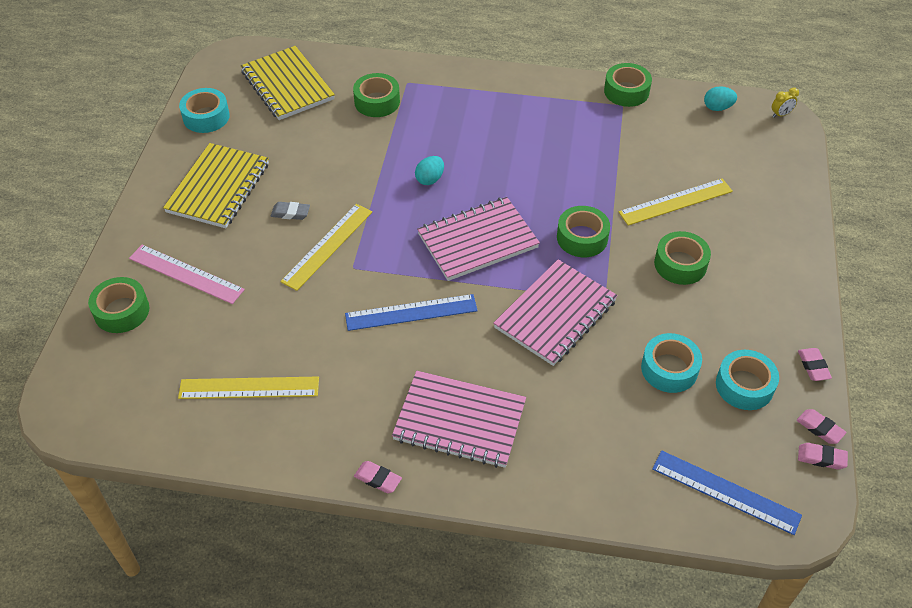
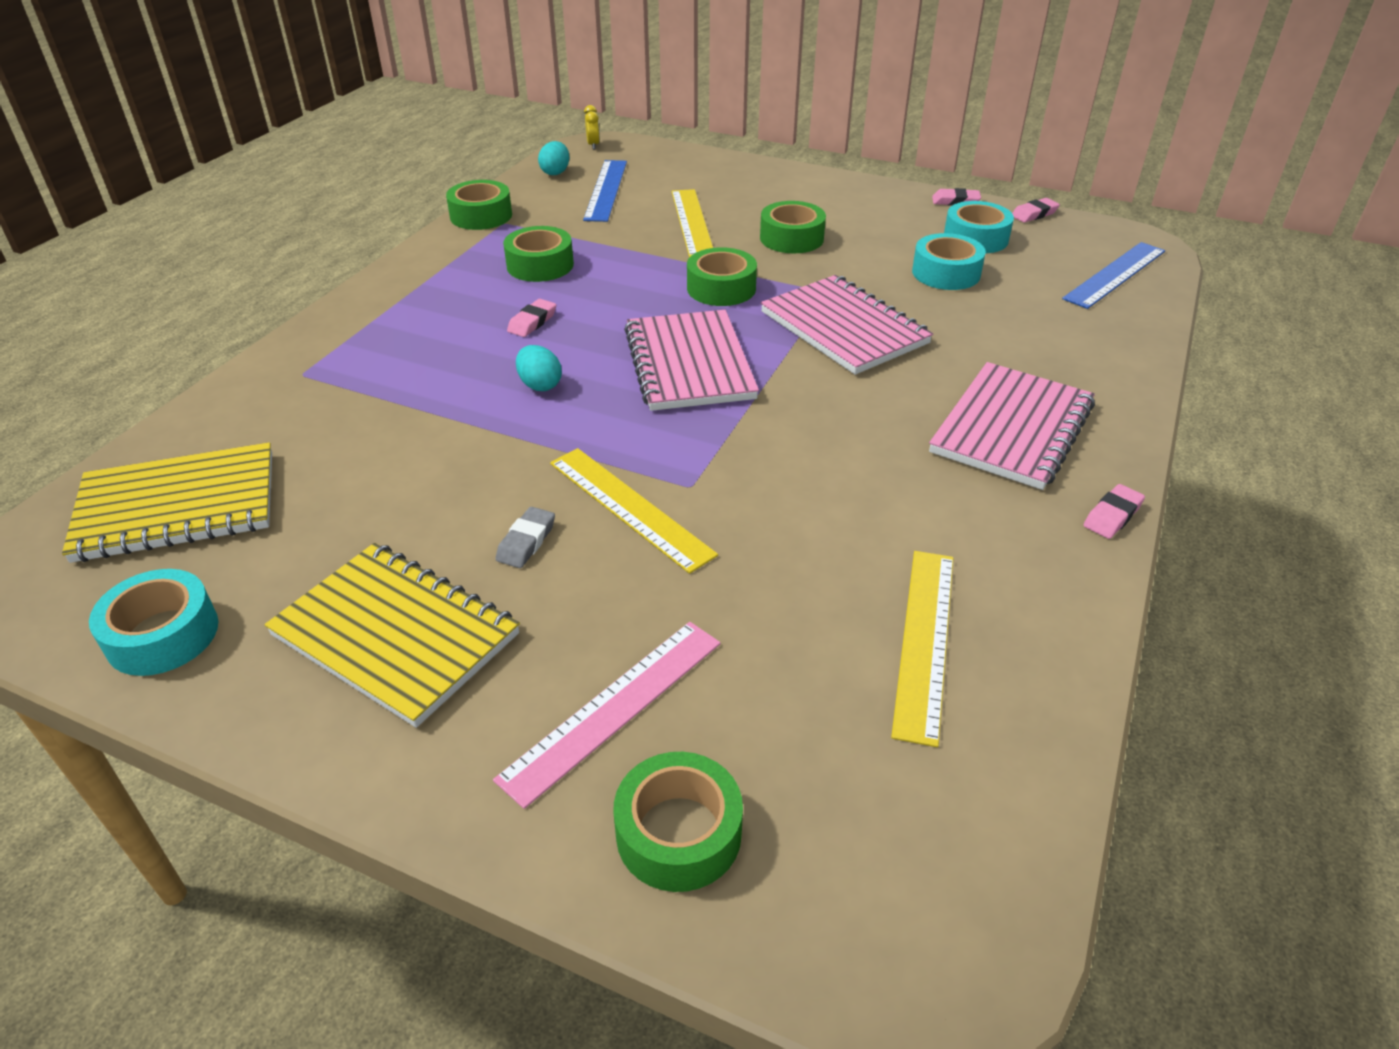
camera: 75 degrees left, 10 degrees down
(377, 102) = (320, 410): green tape -> green tape (540, 265)
(411, 312) = (805, 441): blue ruler -> blue ruler (606, 190)
(821, 458) = (1070, 221): pink eraser -> pink eraser (532, 322)

